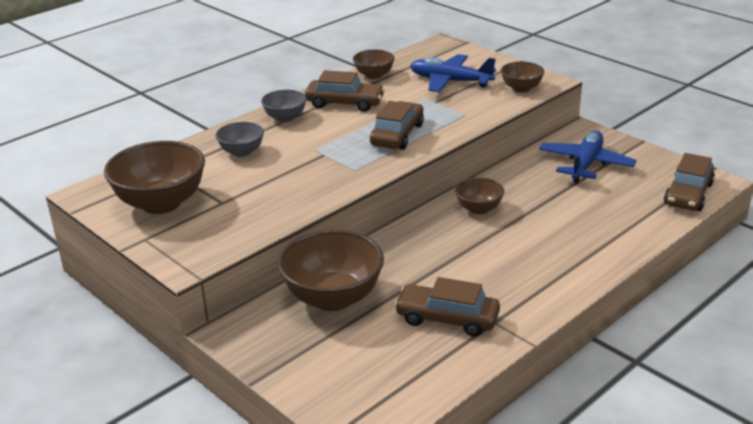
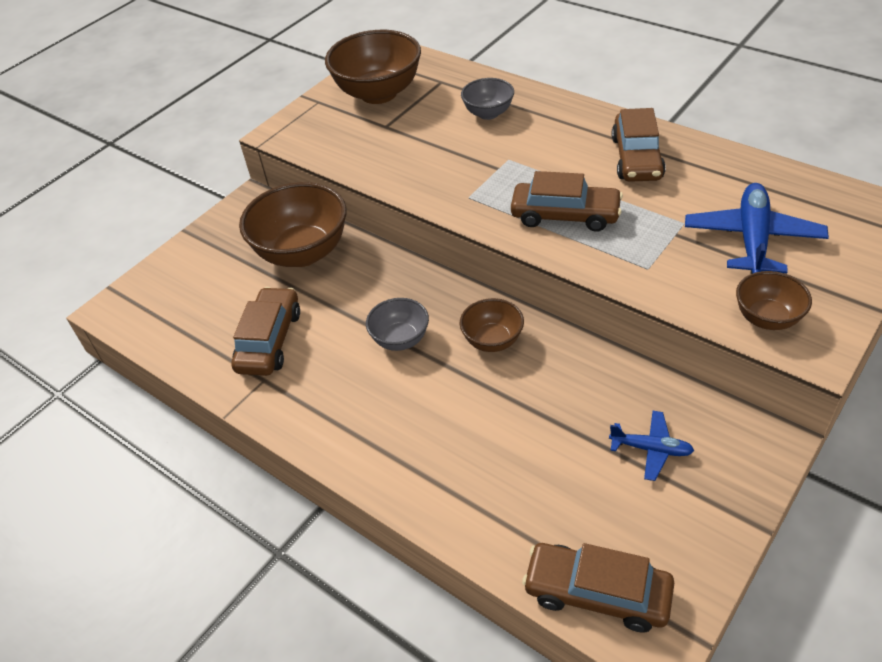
camera: 85 degrees right, 15 degrees up
(285, 118) = (578, 123): grey bowl -> grey bowl (400, 339)
(374, 75) = (733, 166): brown bowl -> none
(585, 164) = (651, 449): blue plane -> blue plane, size x0.55

